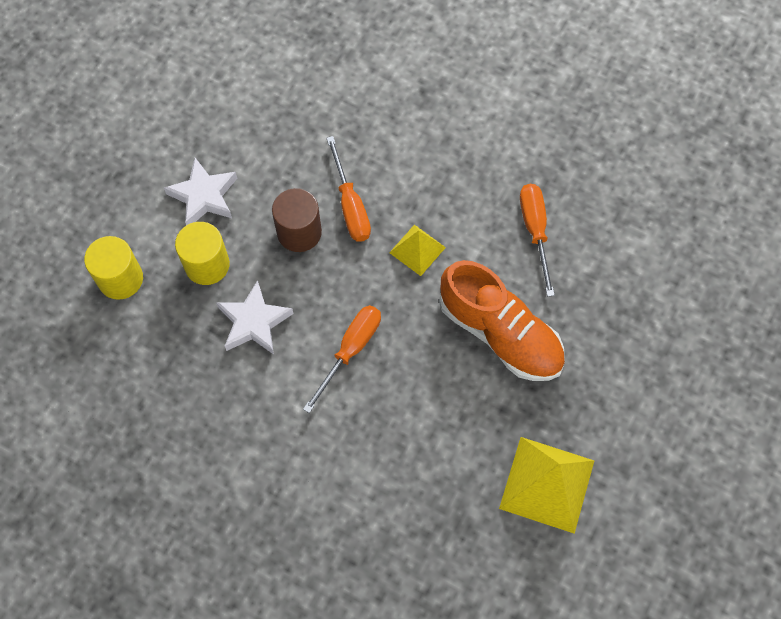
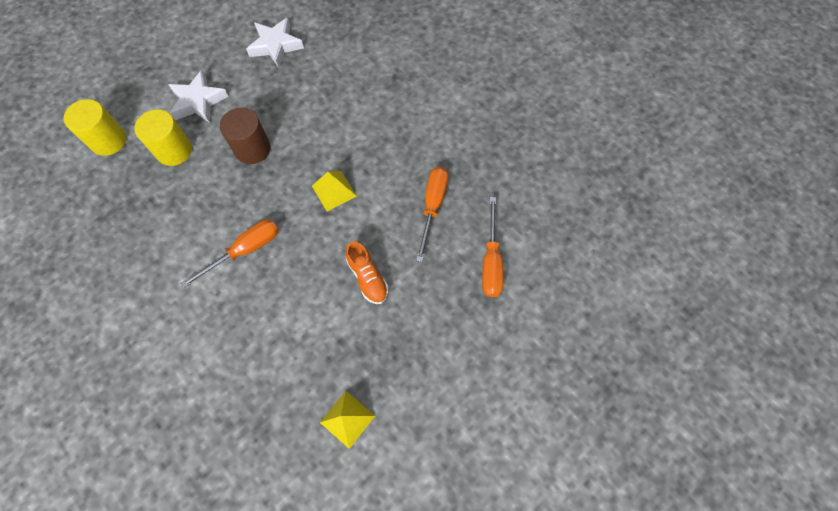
camera: 20 degrees right, 0 degrees up
(254, 322) = (185, 204): white star -> white star (276, 45)
(350, 205) = (300, 141): orange screwdriver -> orange screwdriver (491, 261)
(500, 333) = (367, 277): orange shoe -> orange shoe, size x0.51
(547, 484) = (347, 419): yellow pyramid -> yellow pyramid, size x0.57

